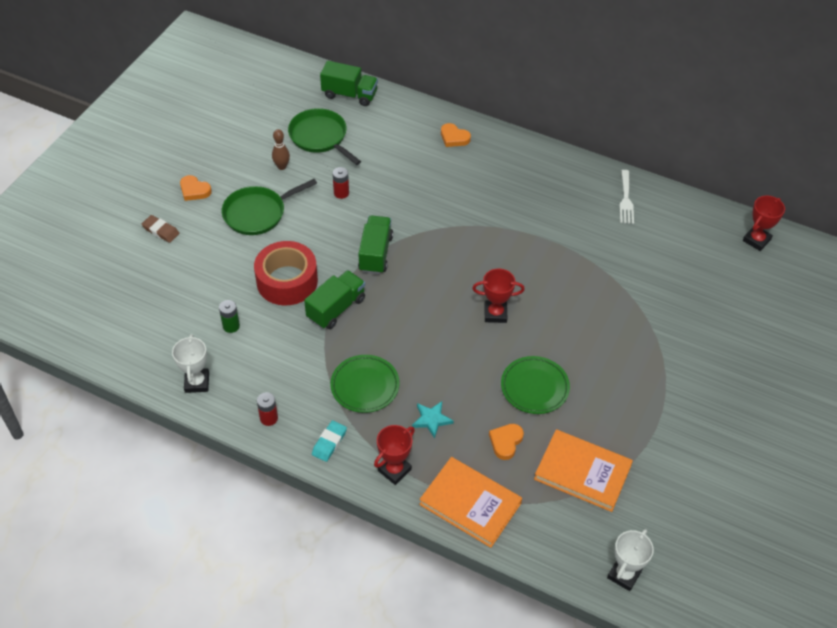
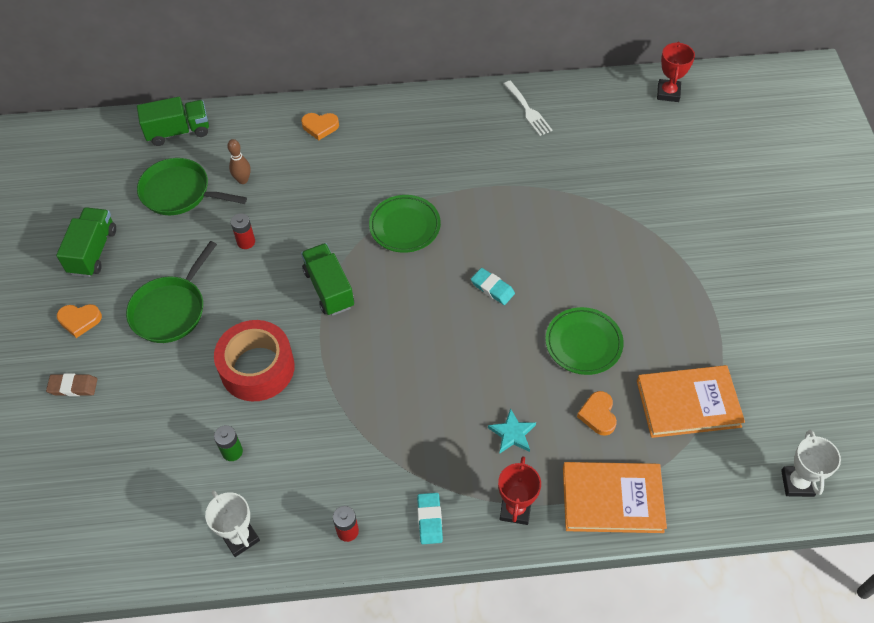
camera: 30 degrees left, 5 degrees up
(282, 166) = (160, 245): brown bowling pin -> brown bowling pin (243, 180)
(336, 308) = (331, 370): green truck -> green truck (93, 251)
(365, 386) = (421, 437): green plate -> green plate (405, 226)
(495, 314) = (492, 288): red trophy -> turquoise eraser

